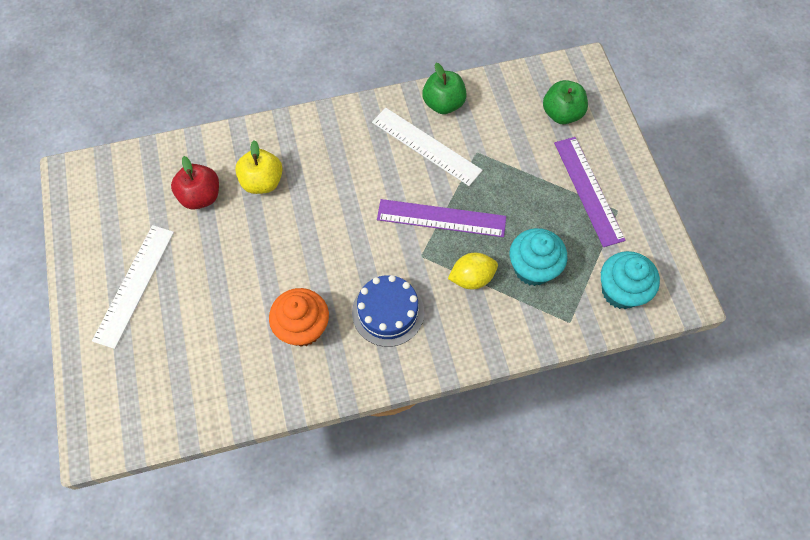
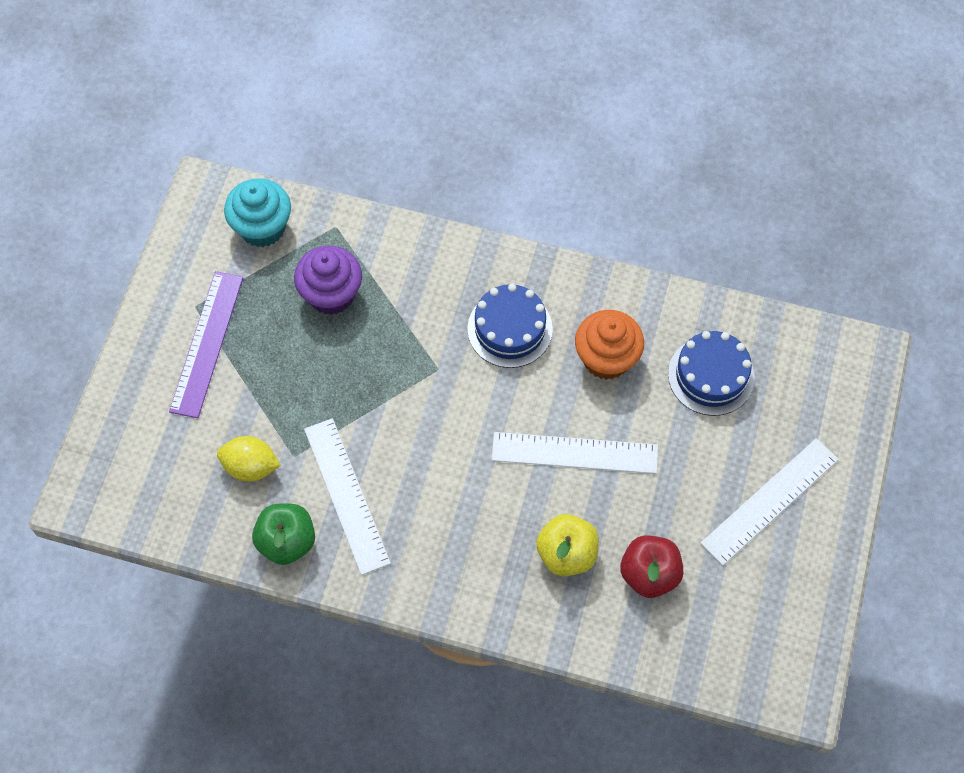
camera: 150 degrees left, 0 degrees up
(216, 356) = (711, 375): none -> blue cake
(291, 247) = (574, 453): none -> white ruler
(441, 218) = (389, 398): purple ruler -> none
(471, 278) = (401, 318): yellow lemon -> yellow lemon (250, 467)
(533, 268) = (331, 294): turquoise cupcake -> purple cupcake
(562, 114) = (159, 449): green apple -> none

